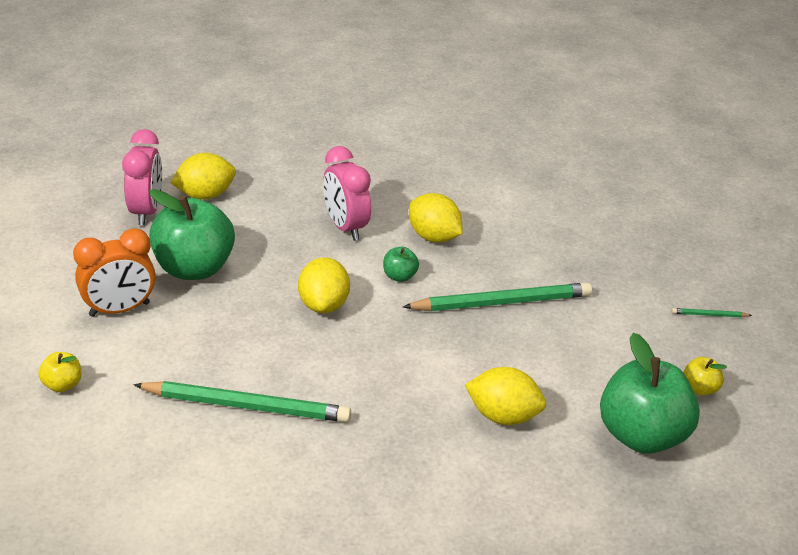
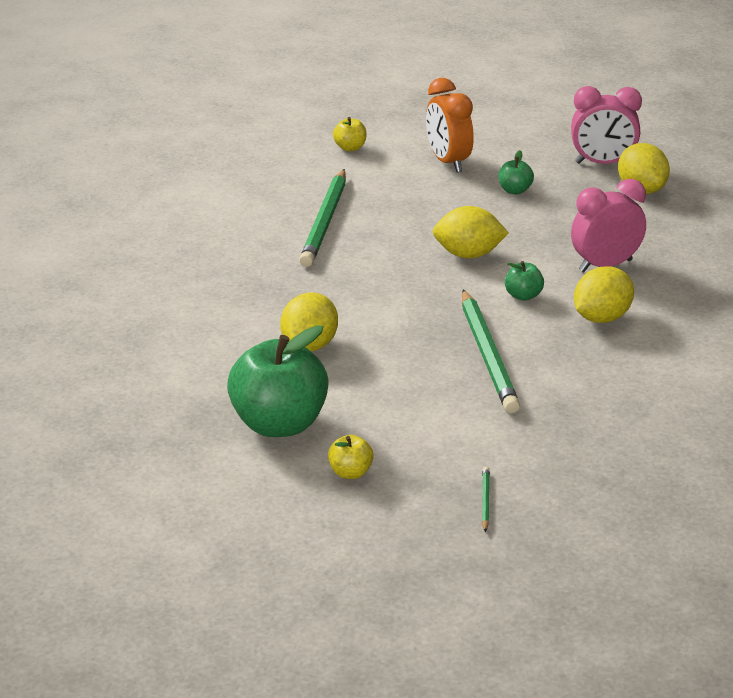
camera: 95 degrees right, 5 degrees down
(194, 268) = (515, 190): green apple -> green apple, size x0.44

